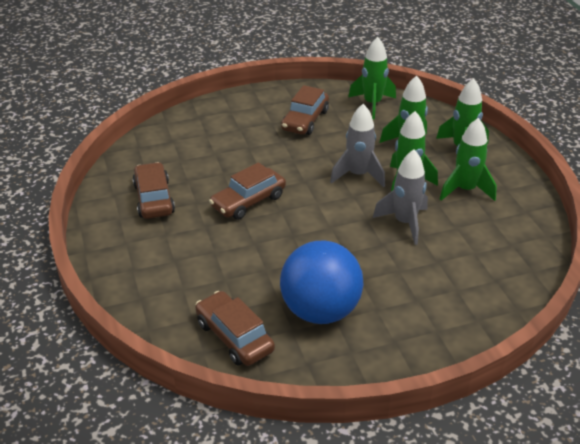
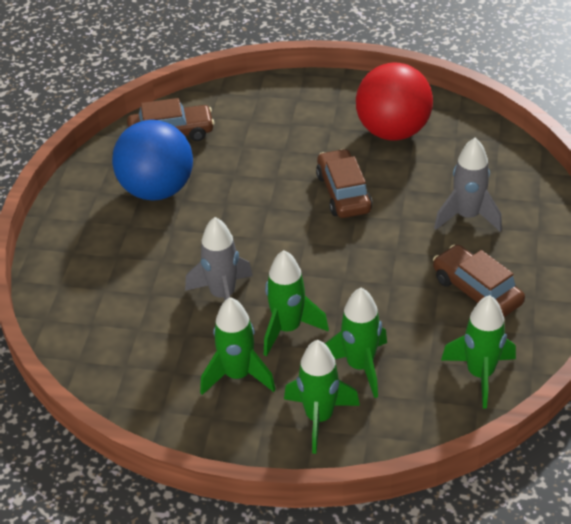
camera: 120 degrees right, 5 degrees up
(154, 199) = (393, 131): brown car -> red ball
(358, 175) = (330, 293): grey rocket -> grey rocket (467, 217)

